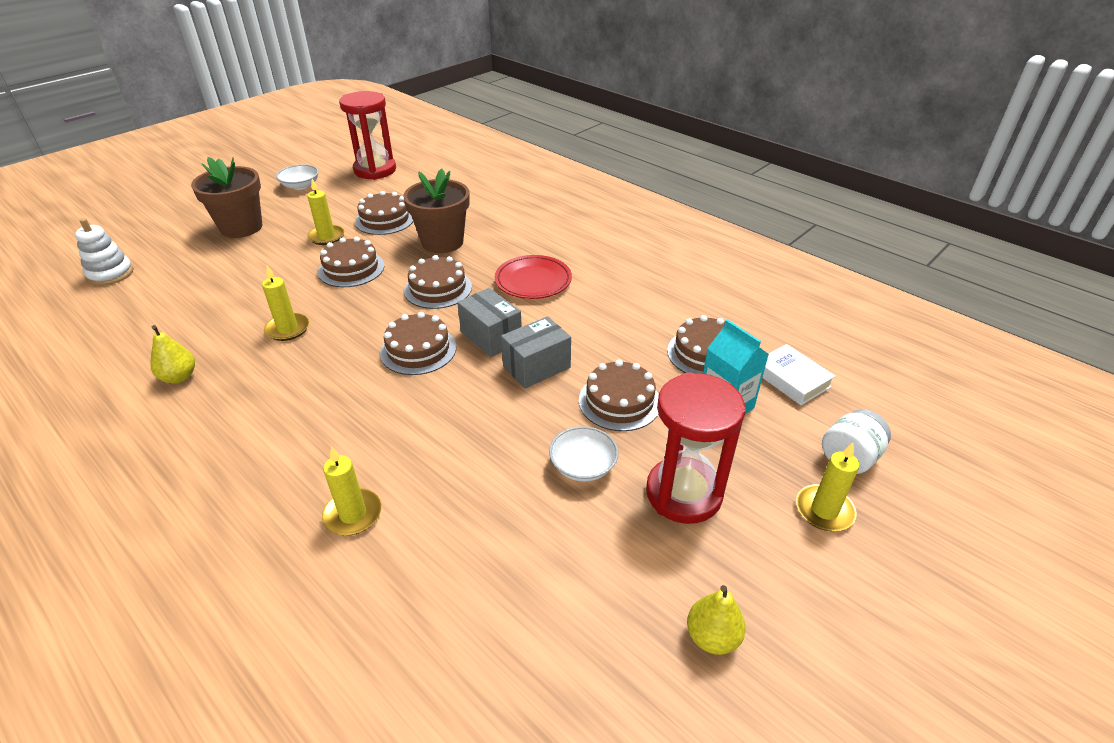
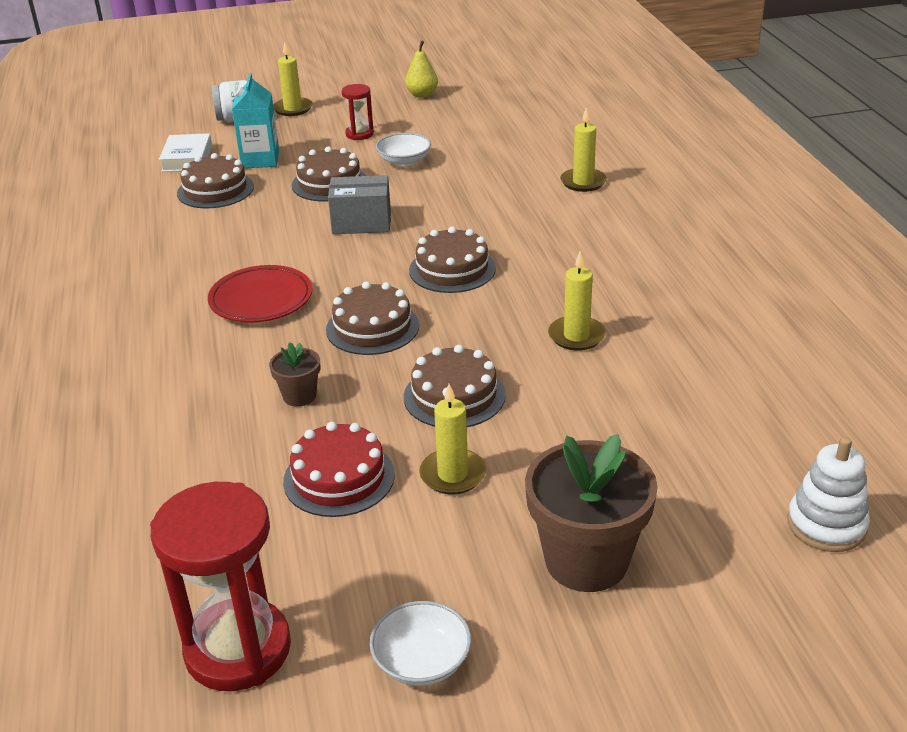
camera: 145 degrees left, 5 degrees down
(179, 377) = (711, 320): yellow pear -> none
(384, 220) = (339, 478): brown cake -> red cake
(442, 242) = (299, 396): brown flower pot -> brown flower pot, size x0.49
(491, 337) = (372, 258): grey box -> none
(683, 493) = (359, 134): red hourglass -> red hourglass, size x0.50

